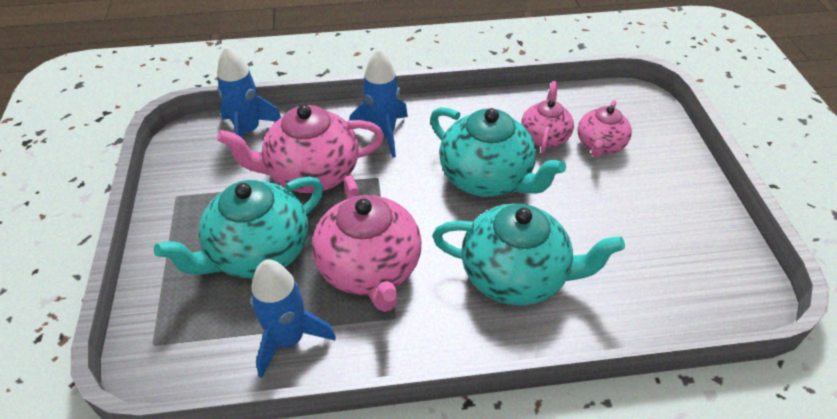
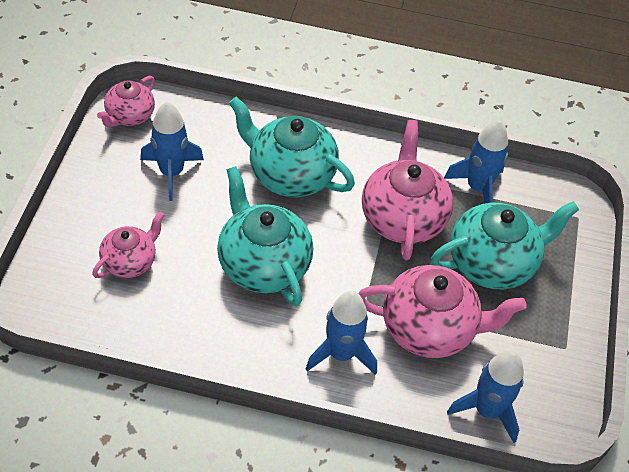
camera: 165 degrees left, 5 degrees up
(544, 136) = (176, 290): pink teapot -> pink teapot (129, 116)
(636, 233) = (171, 172): none -> blue rocket

